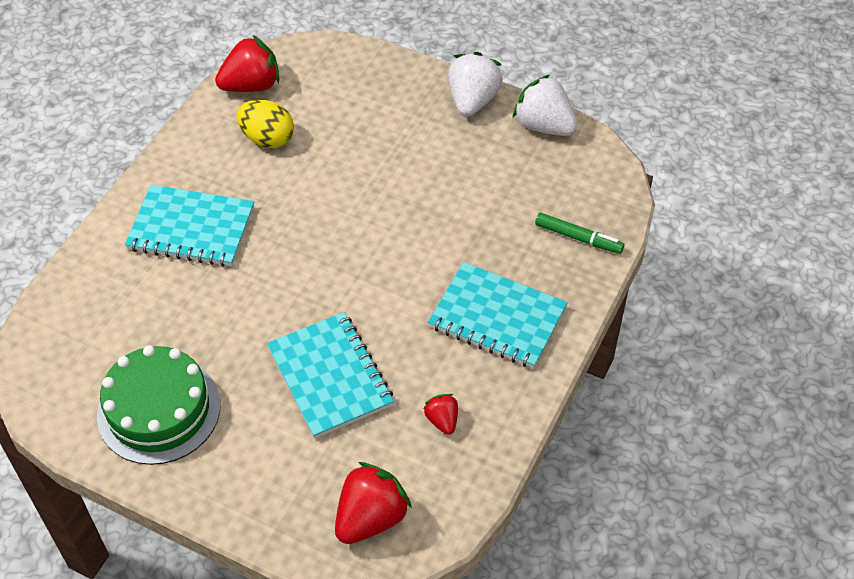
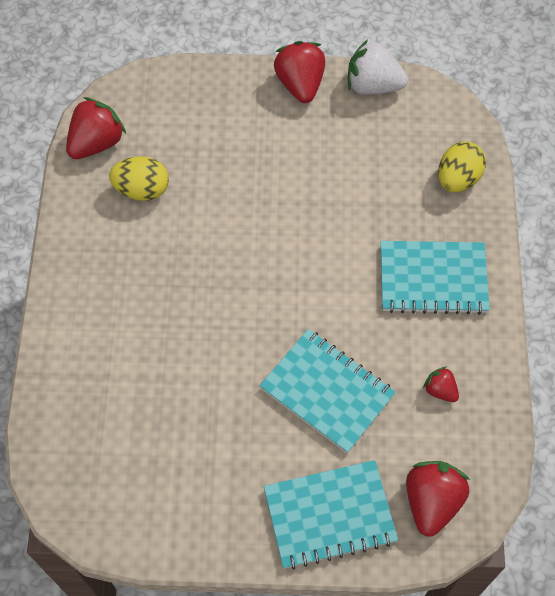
camera: 25 degrees left, 10 degrees up
(159, 410) = (199, 487): green cake -> none
(191, 229) = (125, 304): turquoise notebook -> turquoise notebook (329, 515)
(472, 101) = (300, 84): white strawberry -> red strawberry
(578, 238) = (457, 179): green marker -> yellow egg

